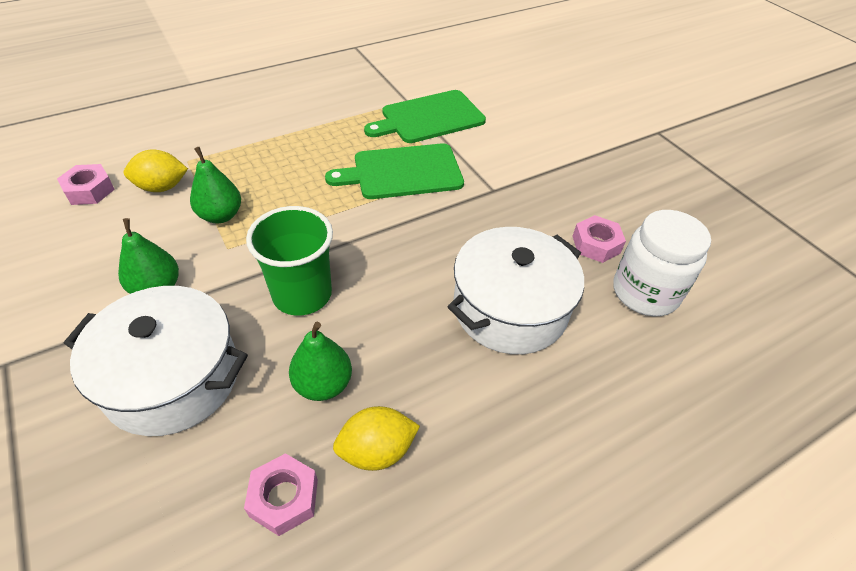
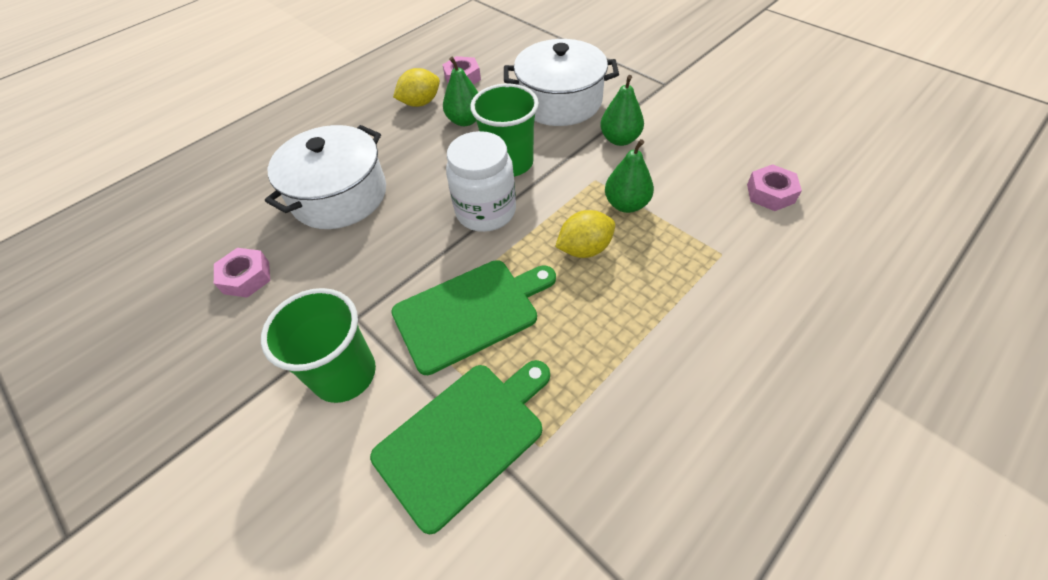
camera: 170 degrees right, 5 degrees up
(162, 187) = (710, 215): yellow lemon -> yellow lemon (584, 249)
(502, 160) = (344, 374): none -> green cup
(645, 292) = (214, 239): white jar -> white jar (486, 211)

